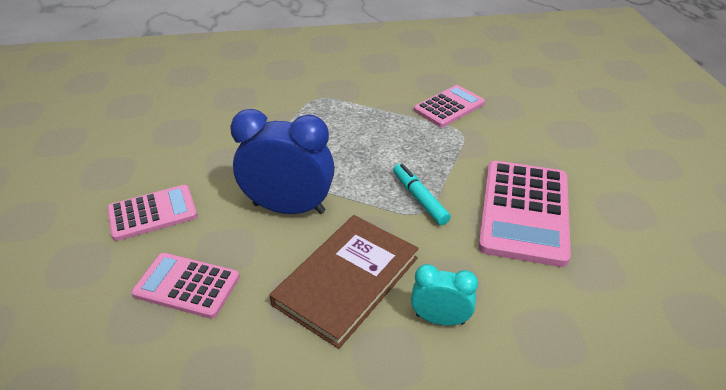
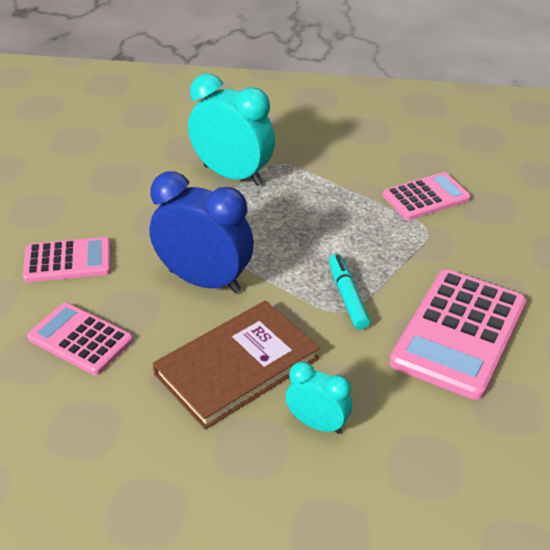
camera: 15 degrees right, 0 degrees up
(282, 114) = (232, 175): none -> turquoise clock

